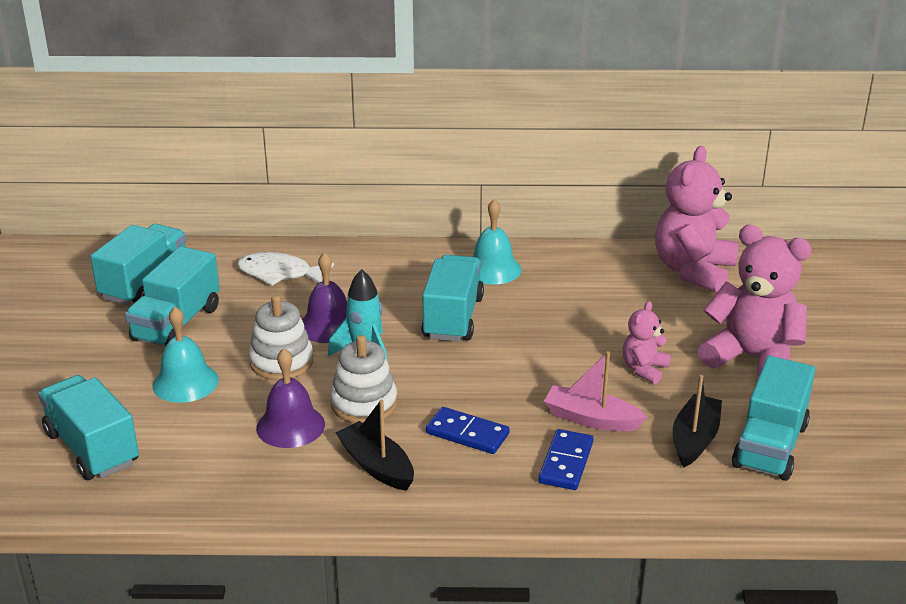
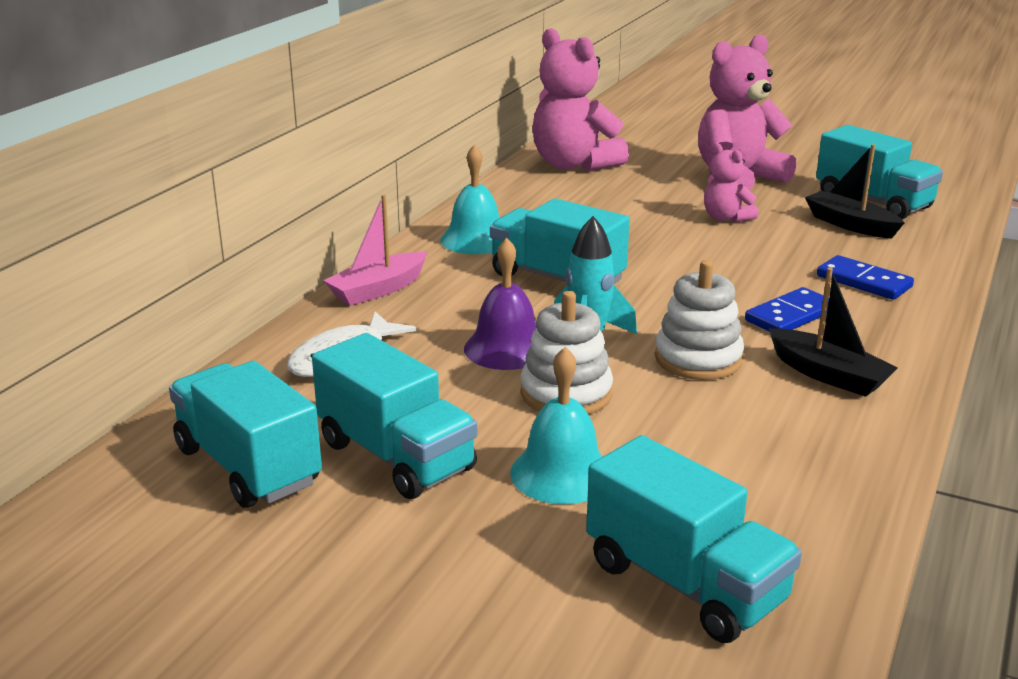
camera: 65 degrees left, 5 degrees down
(92, 448) = (685, 583): turquoise truck -> turquoise truck turned 120 degrees counterclockwise
(290, 426) = (717, 413): purple bell -> none
(376, 466) = (828, 375): black boat -> black boat turned 120 degrees counterclockwise
(591, 419) = (796, 256): pink boat -> pink boat (378, 290)

